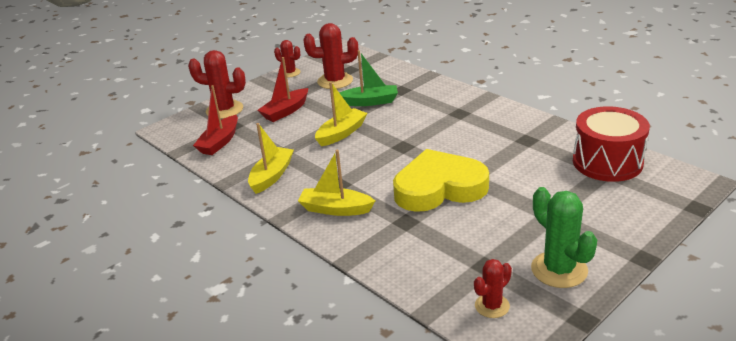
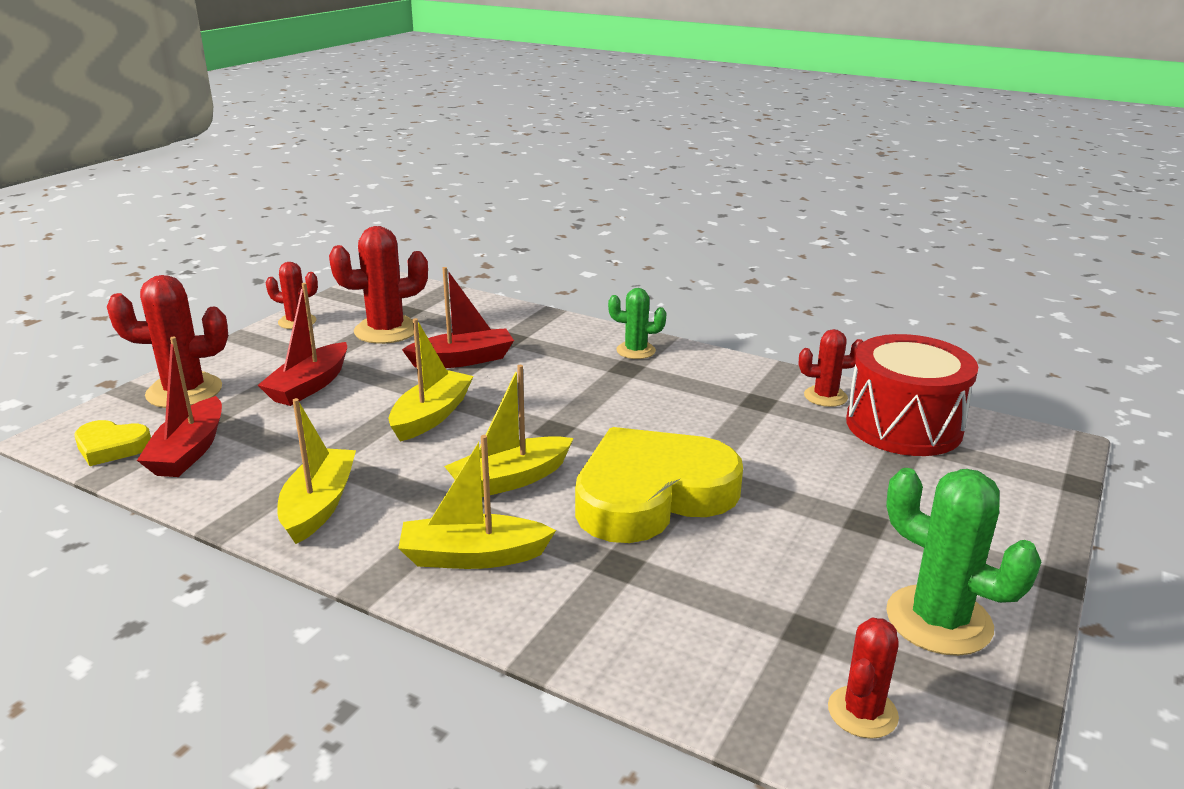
camera: 20 degrees left, 5 degrees down
(185, 137) = (111, 447): none -> yellow heart
(368, 172) = (510, 480): none -> yellow boat
(370, 102) = (462, 360): green boat -> red boat
(469, 103) = (635, 351): none -> green cactus
(569, 140) = (825, 396): none -> red cactus

